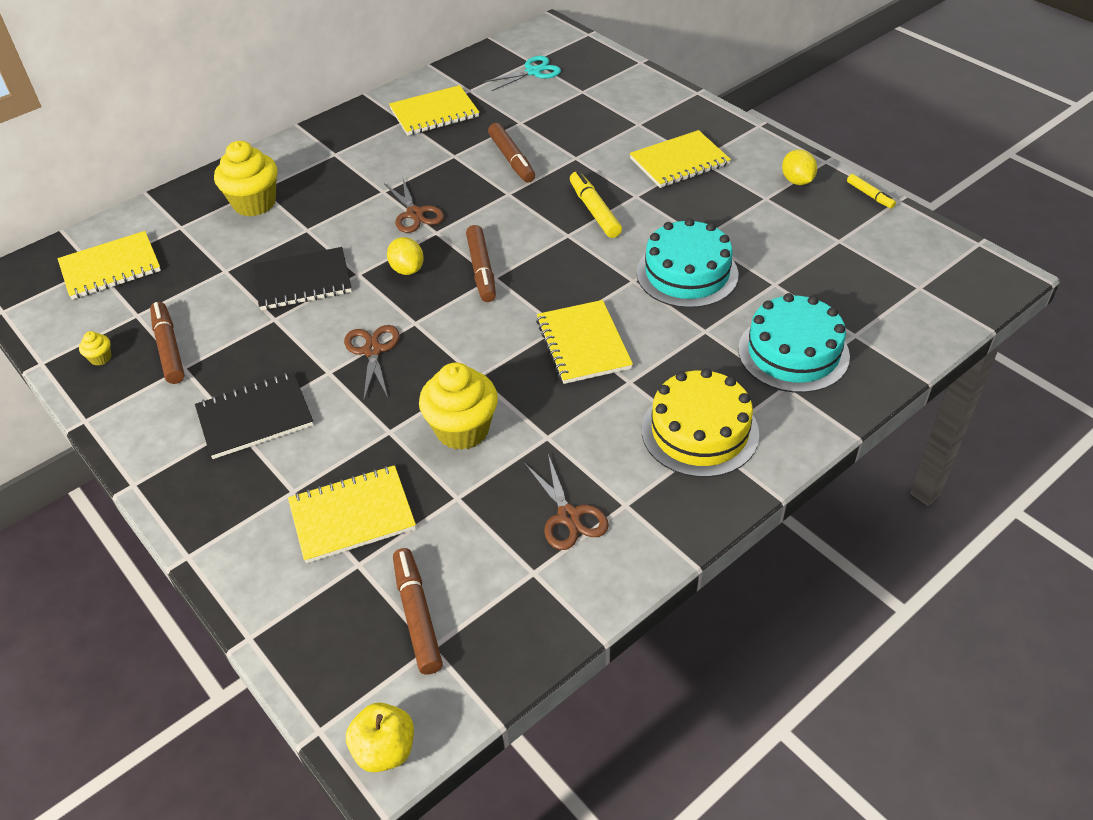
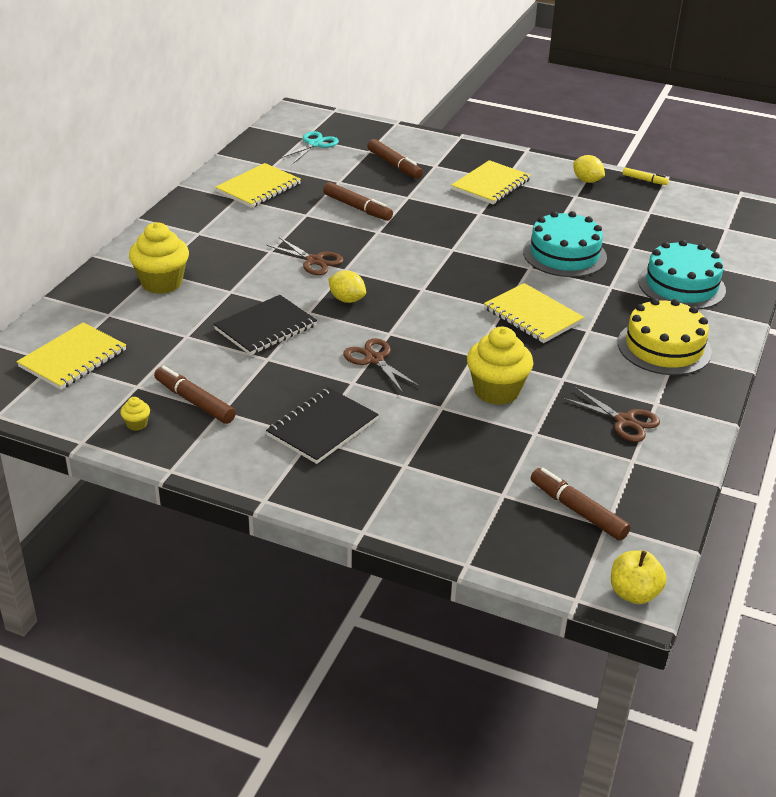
camera: 30 degrees left, 10 degrees down
(352, 516) = (468, 467): yellow notebook -> none
(481, 270) = (408, 286): brown marker -> brown marker (394, 165)
(594, 211) = (457, 229): yellow marker -> none

